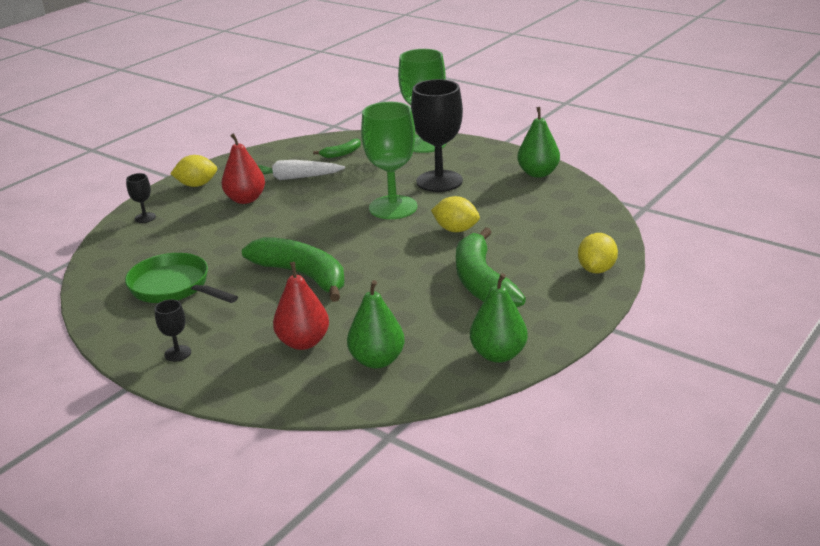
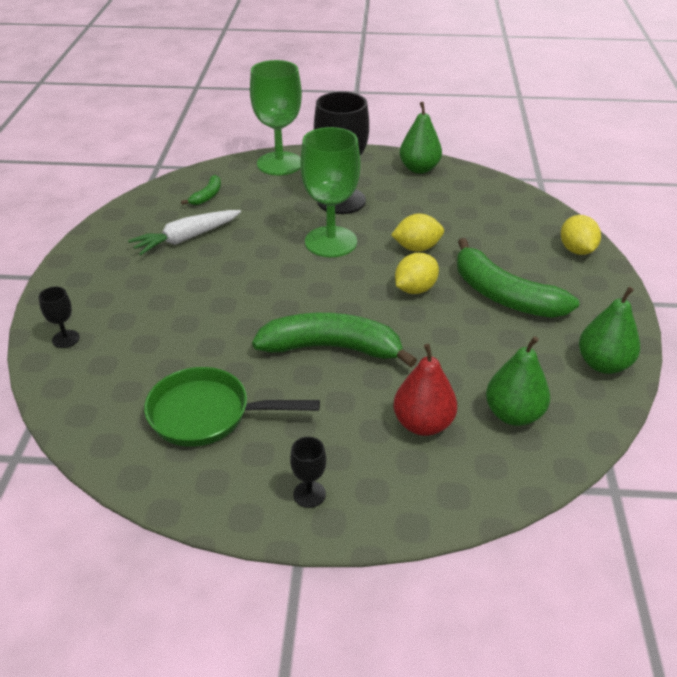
camera: 35 degrees left, 10 degrees up
(197, 185) = (83, 278): yellow lemon -> yellow lemon (415, 289)
(245, 199) = (163, 279): red pear -> none

